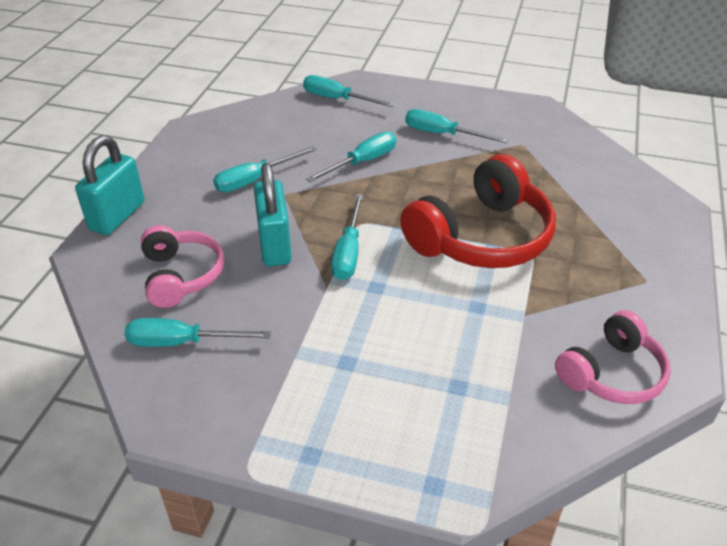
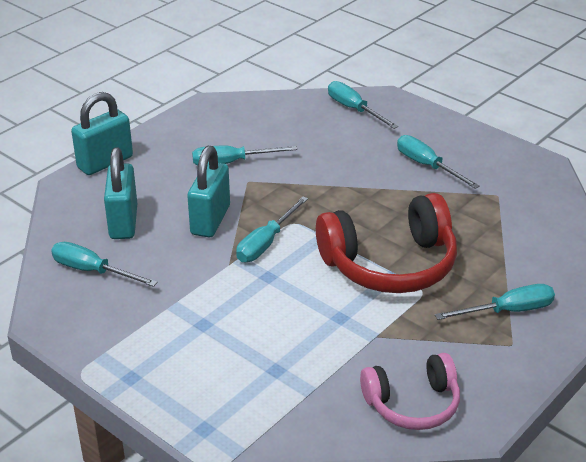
camera: 25 degrees right, 5 degrees down
(181, 275) = (123, 222): pink headphones -> turquoise padlock
(362, 162) = (334, 172): turquoise screwdriver -> turquoise screwdriver (507, 311)

